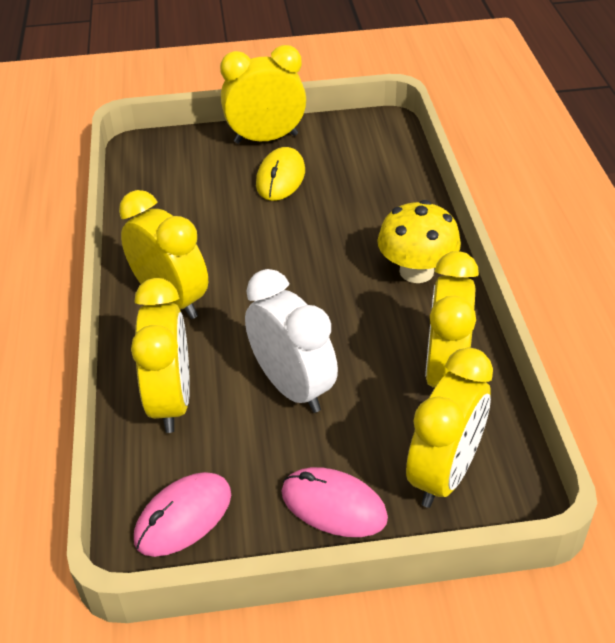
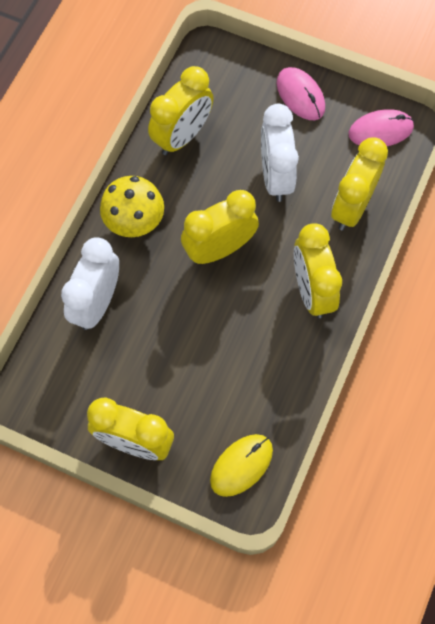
camera: 150 degrees left, 25 degrees up
(280, 178) = (157, 379): yellow mouse -> yellow mouse (241, 465)
(387, 199) = (97, 303): none -> white clock
(444, 474) = (232, 81): yellow clock -> yellow clock (219, 249)

